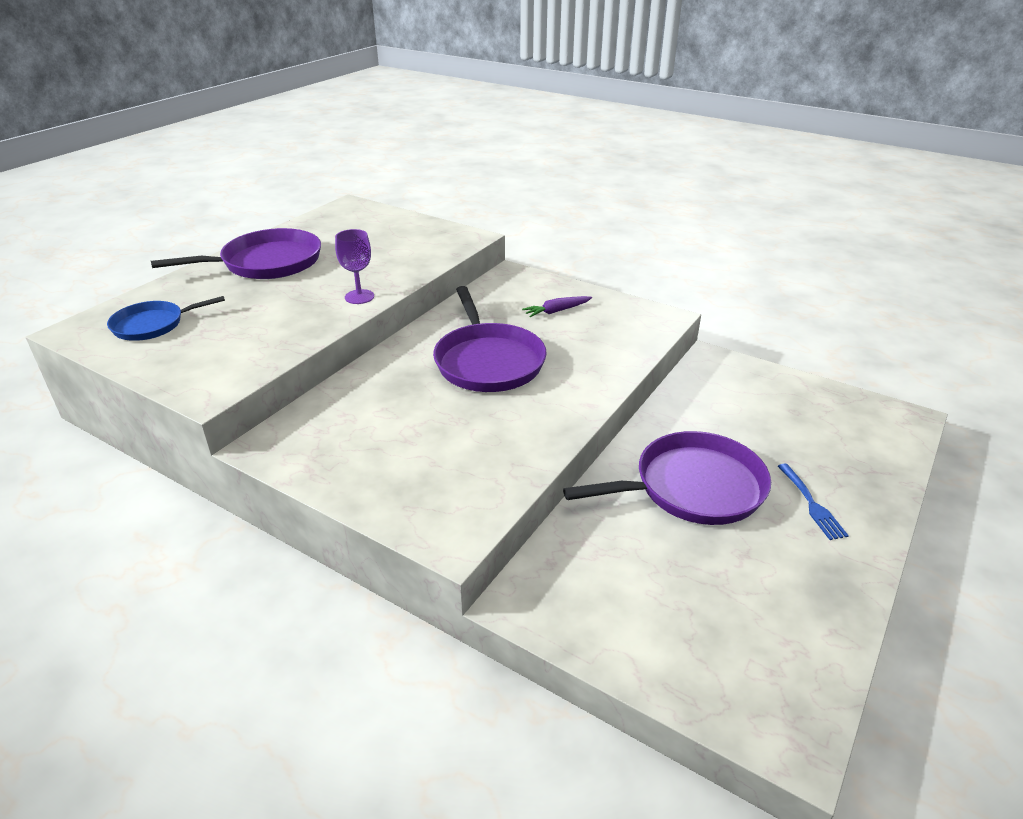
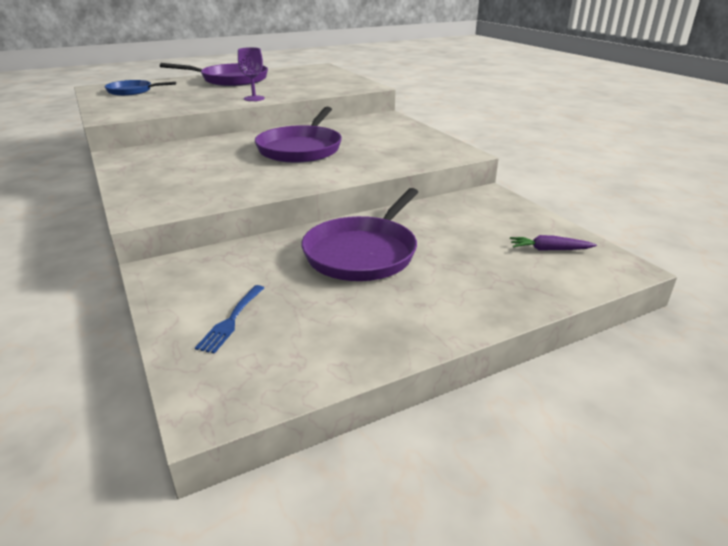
camera: 30 degrees right, 5 degrees down
(556, 311) = (388, 136): purple carrot -> purple carrot (549, 249)
(692, 487) = (363, 253): purple pan -> purple pan turned 105 degrees clockwise
(812, 504) = (445, 290): blue fork -> blue fork (231, 320)

